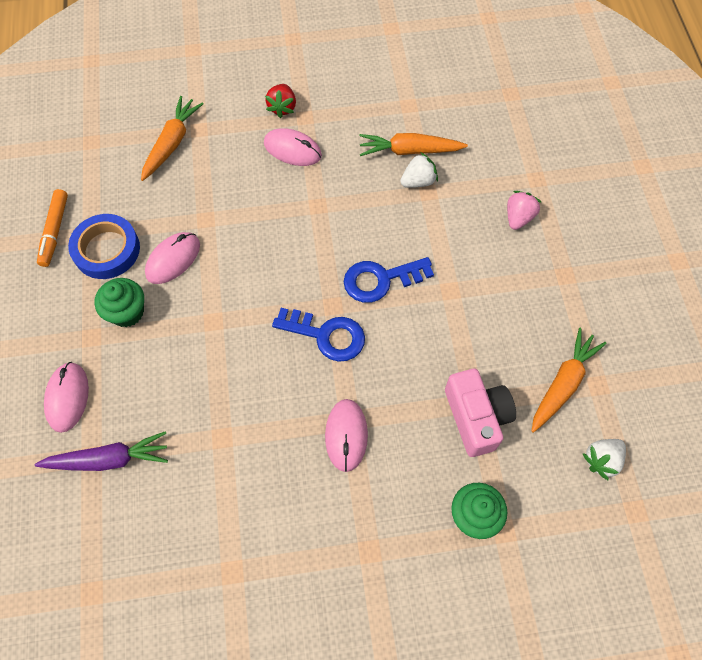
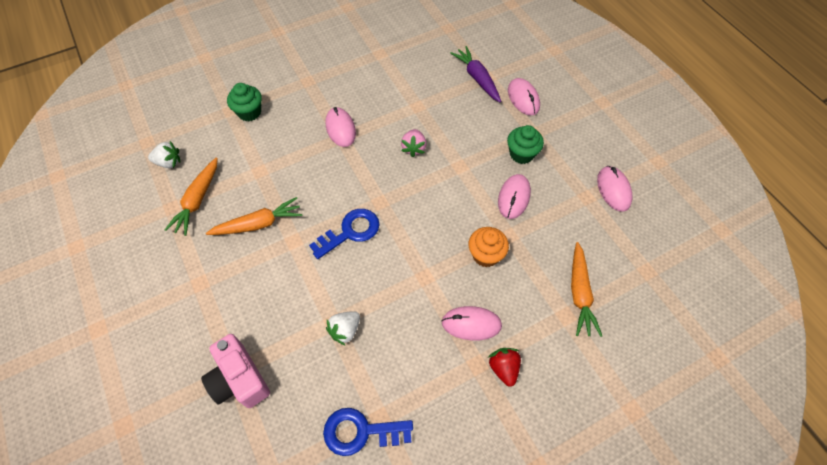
camera: 160 degrees right, 5 degrees down
(55, 231) = (613, 190): orange marker -> pink mouse
(107, 250) = (566, 189): blue tape -> none
(109, 459) = (477, 78): purple carrot -> purple carrot turned 90 degrees clockwise
(242, 207) = (485, 255): none -> orange cupcake
(326, 335) = (376, 181): blue key -> blue key (360, 432)
(409, 151) = (363, 361): orange carrot -> orange carrot (258, 224)
(476, 417) = (257, 162): pink camera -> pink camera (239, 379)
(518, 217) = (246, 324): pink strawberry -> pink strawberry (414, 148)
(602, 460) = (168, 162): white strawberry -> white strawberry turned 60 degrees clockwise

